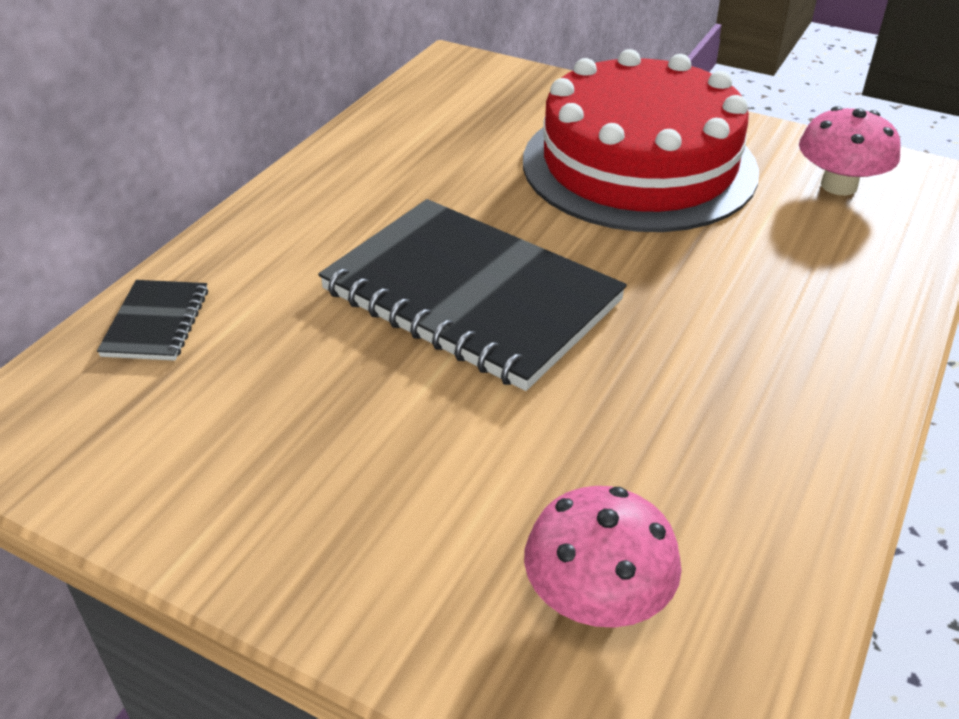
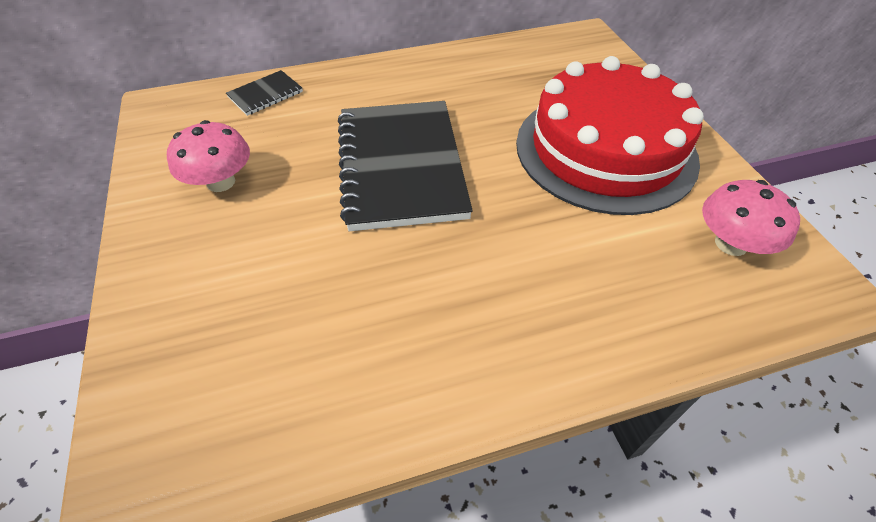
camera: 45 degrees right, 10 degrees up
(597, 598) = (223, 356): pink mushroom -> pink mushroom (221, 182)

